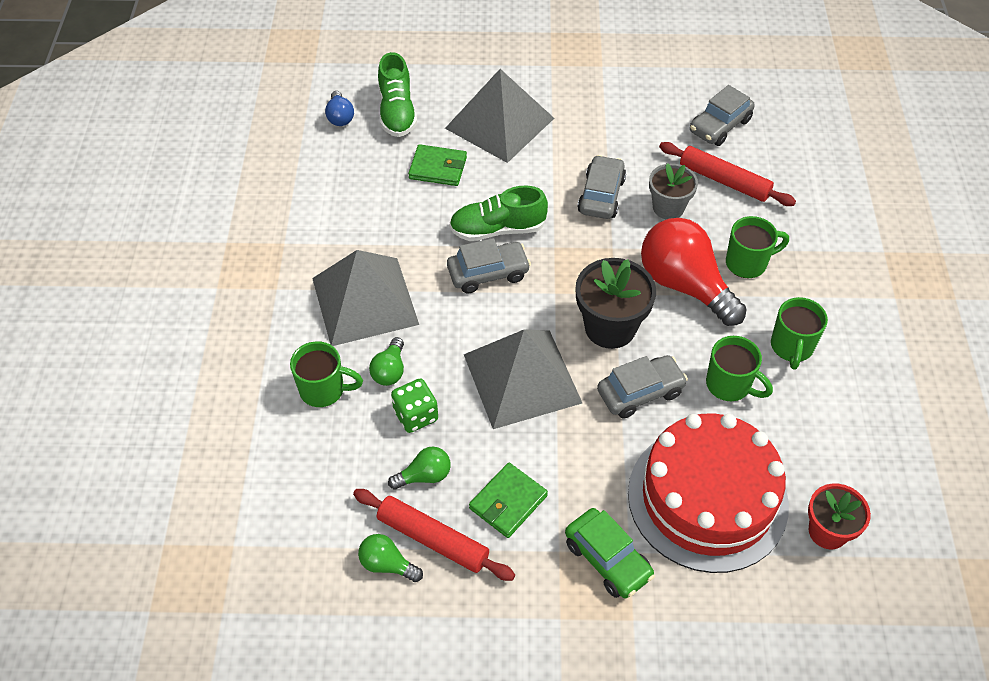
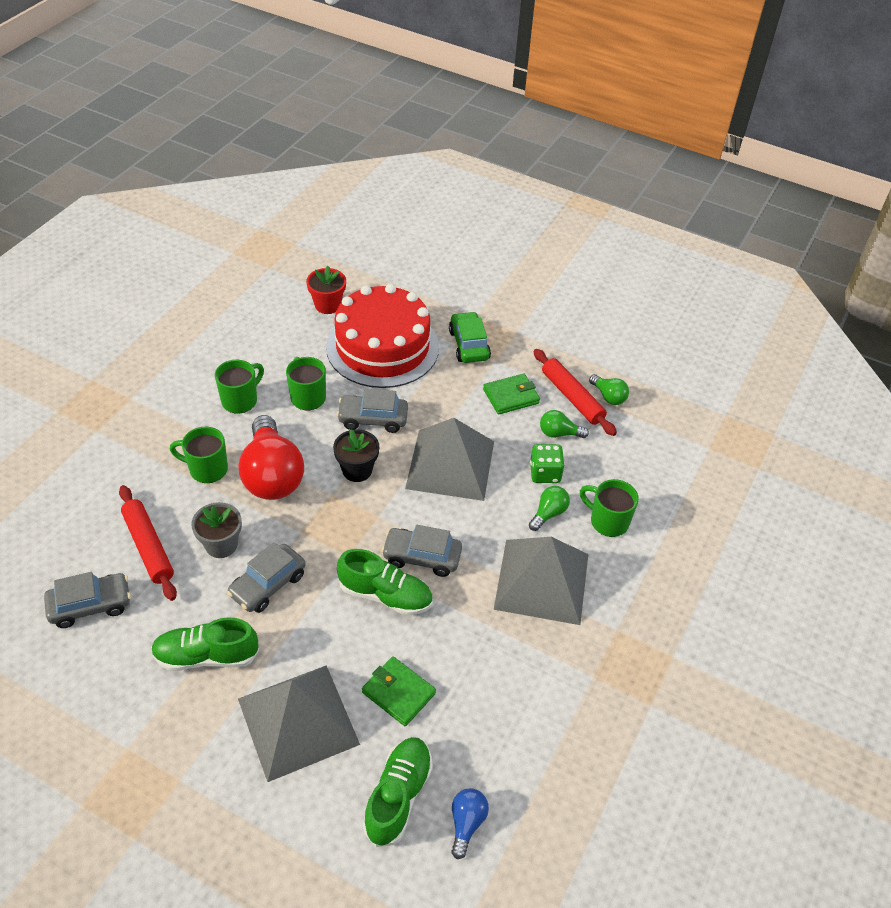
camera: 155 degrees left, 5 degrees down
(601, 132) = (206, 656): none -> green shoe
(610, 327) = (357, 470): black flower pot -> black flower pot, size x0.67

